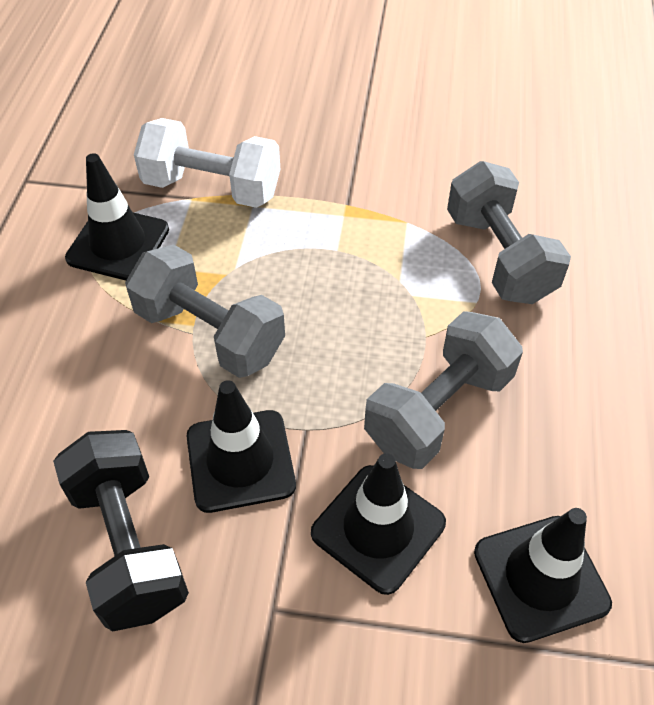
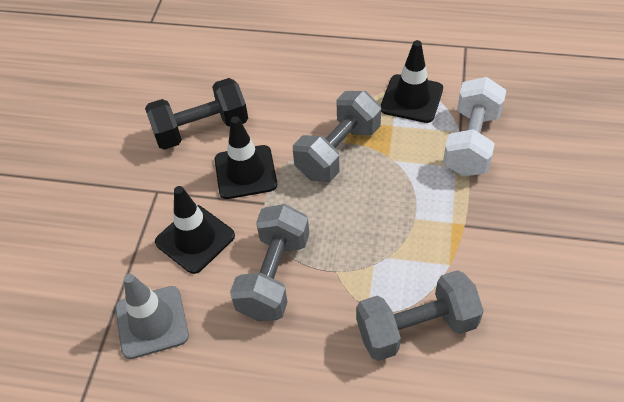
camera: 95 degrees right, 0 degrees up
(439, 410) = (273, 275): grey dumbbell -> grey dumbbell turned 60 degrees clockwise
(540, 577) = (152, 322): black traffic cone -> grey traffic cone

